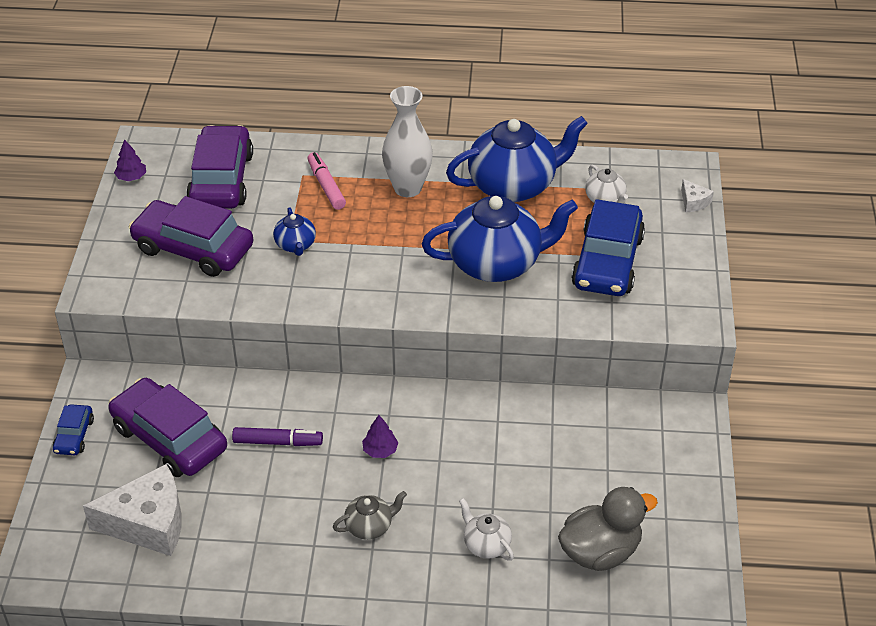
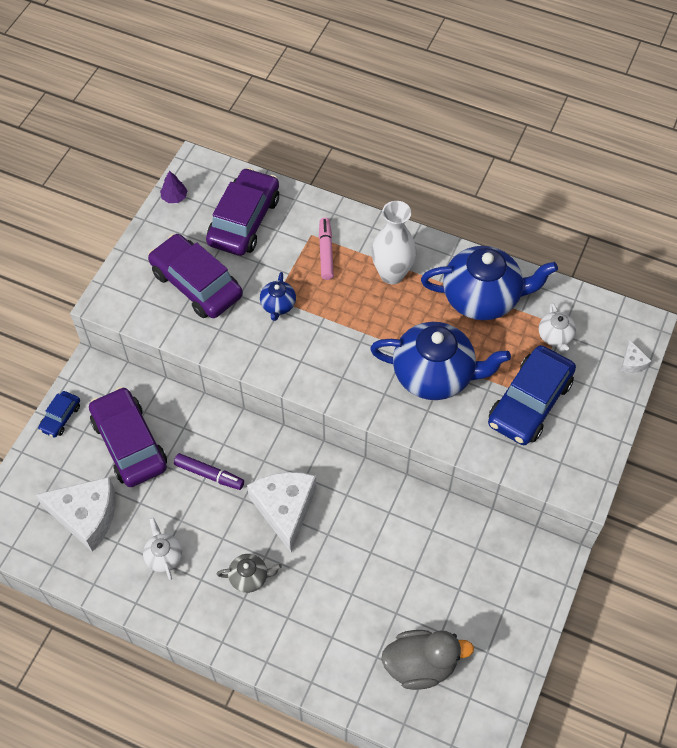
camera: 20 degrees right, 15 degrees up
(380, 450) = (285, 509): purple tree -> white cheese
(486, 544) = (333, 626): white teapot -> white teapot (164, 556)

